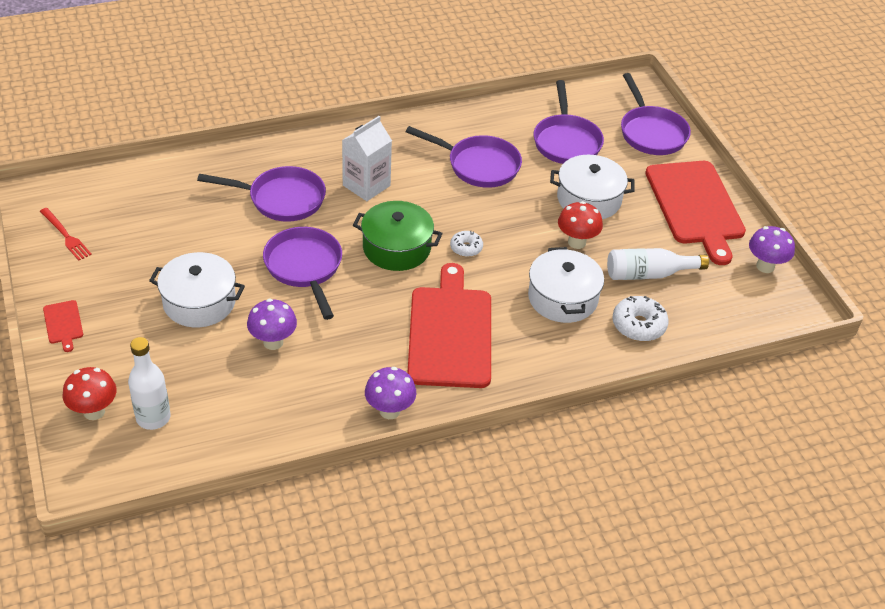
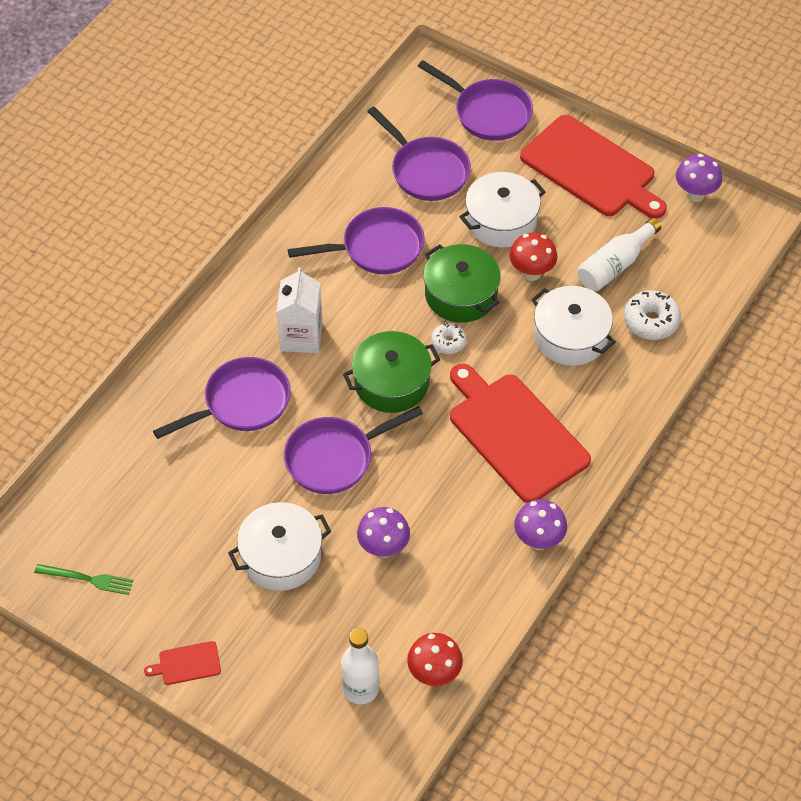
camera: 35 degrees left, 10 degrees up
(63, 324) = (187, 664): red cutting board -> red cutting board turned 135 degrees clockwise
(66, 236) = (87, 579): red fork -> green fork
(94, 411) = (306, 721): red mushroom -> red mushroom (434, 674)
(304, 268) = (334, 458): purple pan -> purple pan turned 60 degrees counterclockwise
(508, 225) = (461, 294): none -> green pot

